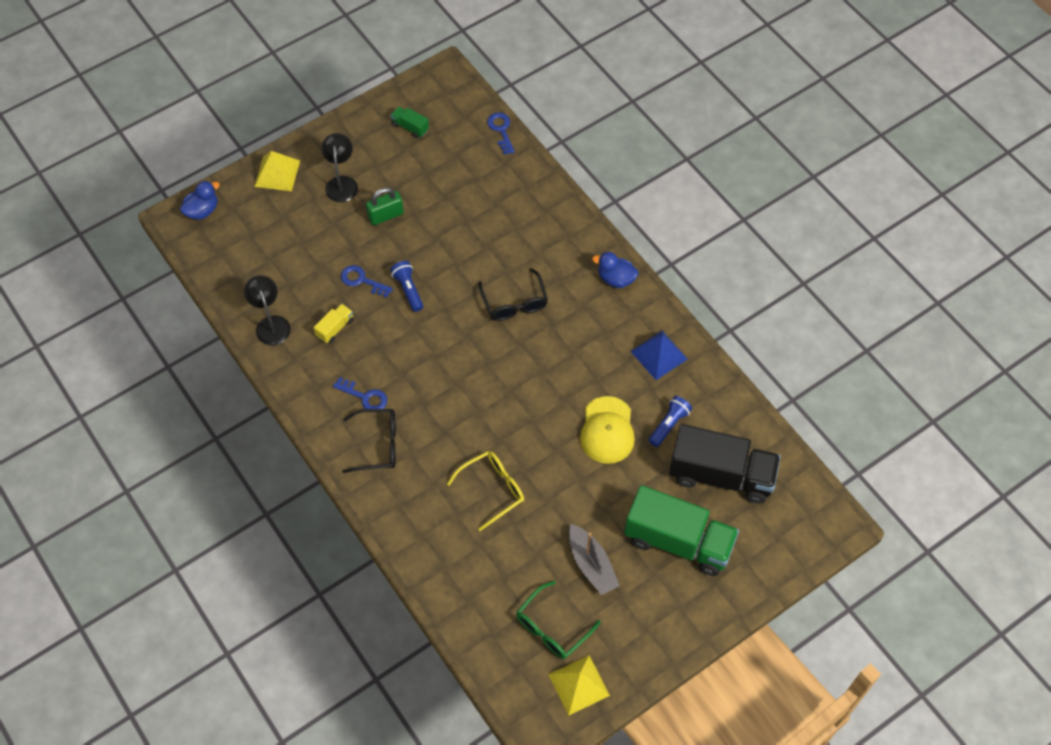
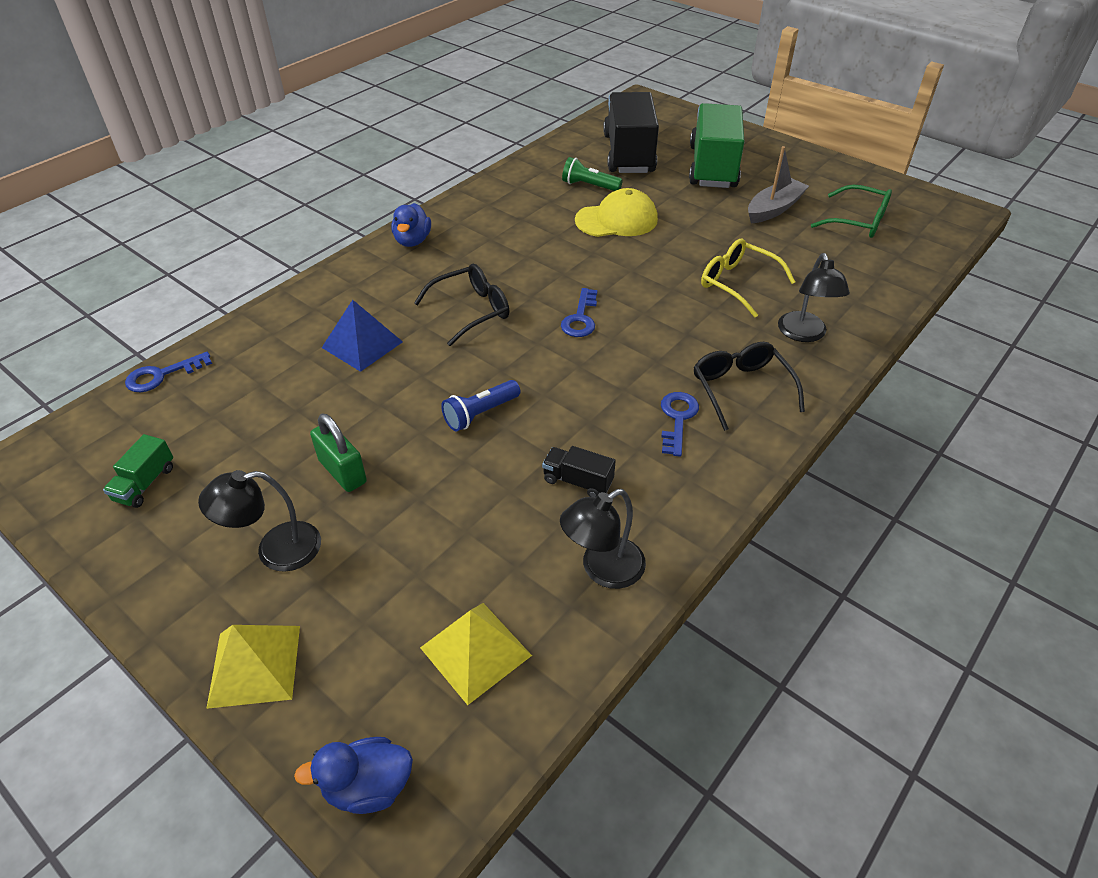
camera: 105 degrees left, 15 degrees down
(202, 211) = (368, 786): blue duck -> blue duck turned 45 degrees counterclockwise
(335, 328) = (578, 481): yellow truck -> black truck
(362, 280) = (479, 471): blue key -> blue key (580, 318)
(418, 510) = (804, 334): none -> black lamp
(579, 685) = (898, 199): yellow pyramid -> yellow pyramid (475, 651)
(659, 355) = (507, 201): blue pyramid -> blue pyramid (362, 344)
(669, 425) = (589, 186): blue flashlight -> green flashlight

